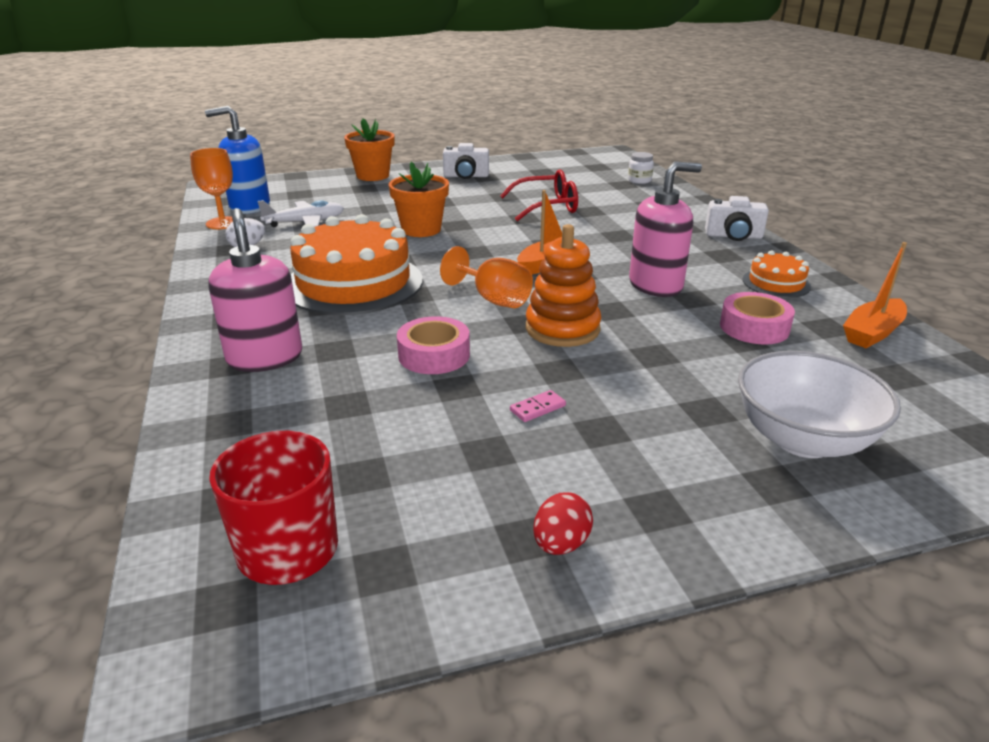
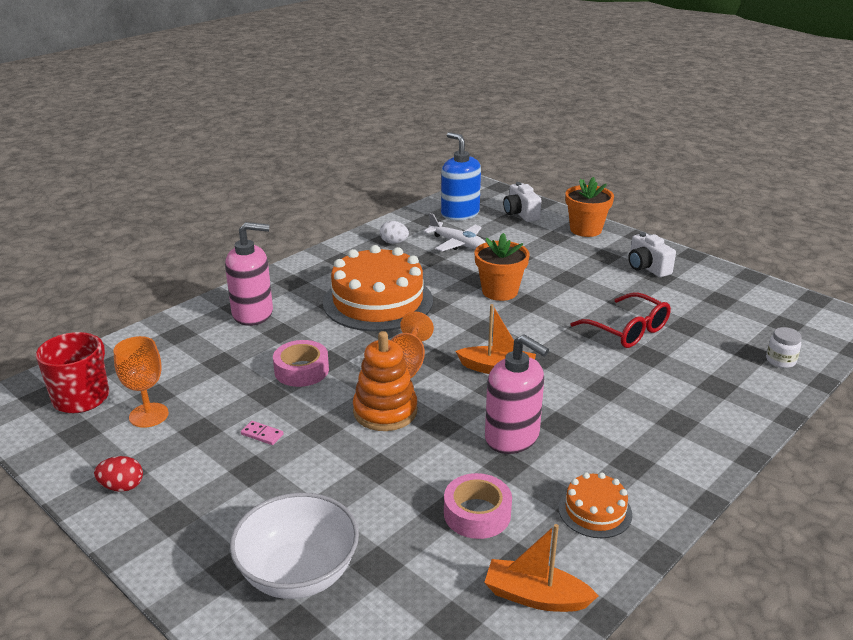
camera: 60 degrees right, 0 degrees up
(223, 223) = (421, 218): orange goblet -> orange goblet (149, 415)
(265, 357) = (253, 314): pink soap dispenser -> pink soap dispenser turned 45 degrees clockwise
(733, 236) = (692, 459): white camera -> white camera (520, 214)

